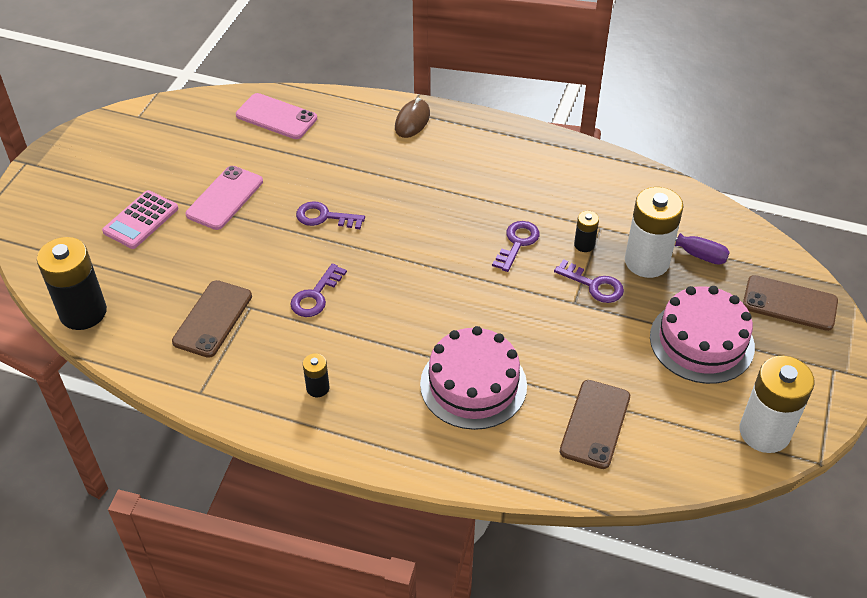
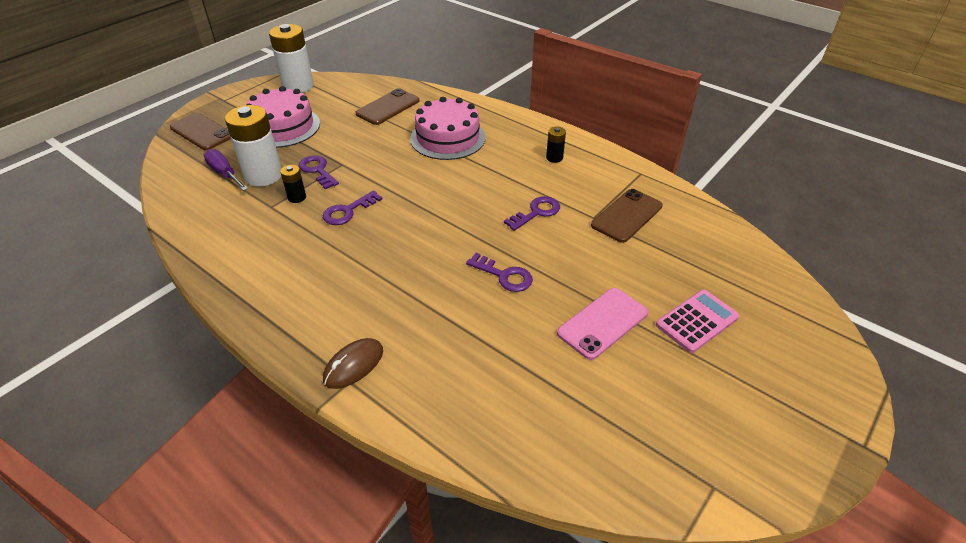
camera: 160 degrees left, 5 degrees down
(83, 312) = (743, 246): black battery -> none
(276, 117) = (517, 424): pink phone -> none

